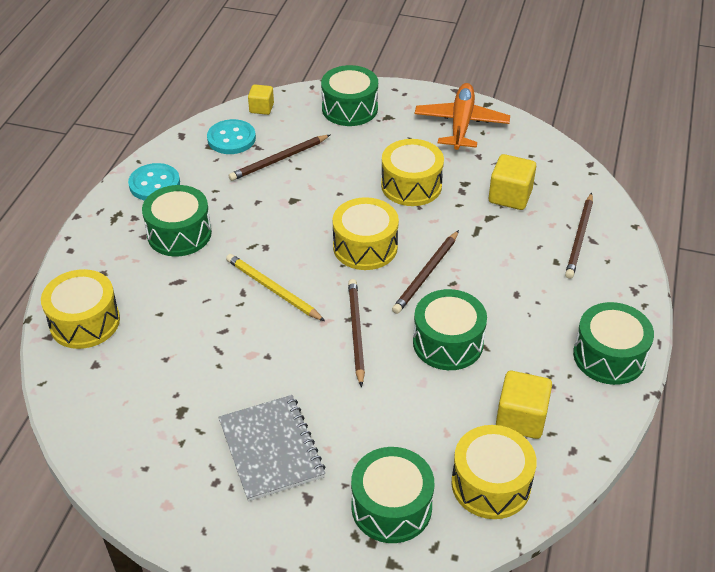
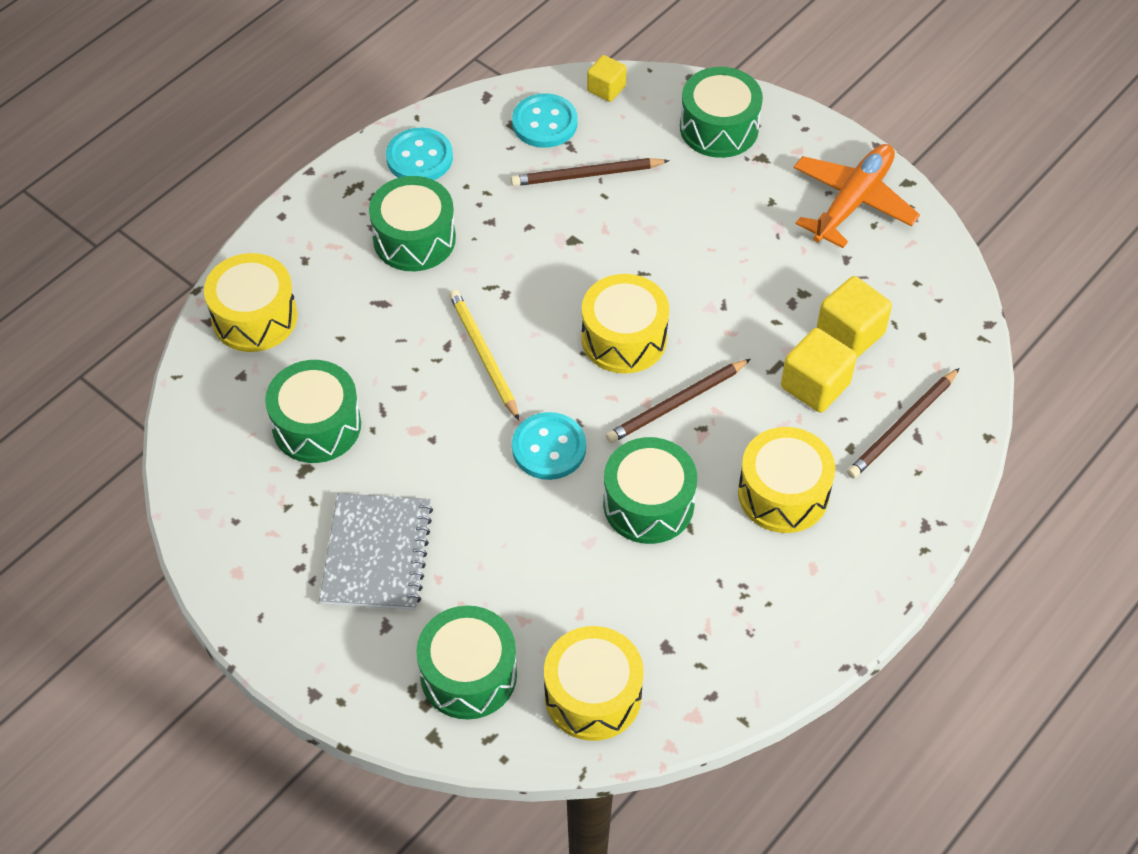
camera: 25 degrees right, 10 degrees up
(356, 332) = (549, 448): brown pencil -> turquoise button
(411, 185) = (731, 272): yellow drum -> yellow drum (783, 493)
(521, 418) = (676, 632): yellow cube -> yellow cube (815, 385)
(609, 356) = (833, 599): green drum -> green drum (316, 425)

